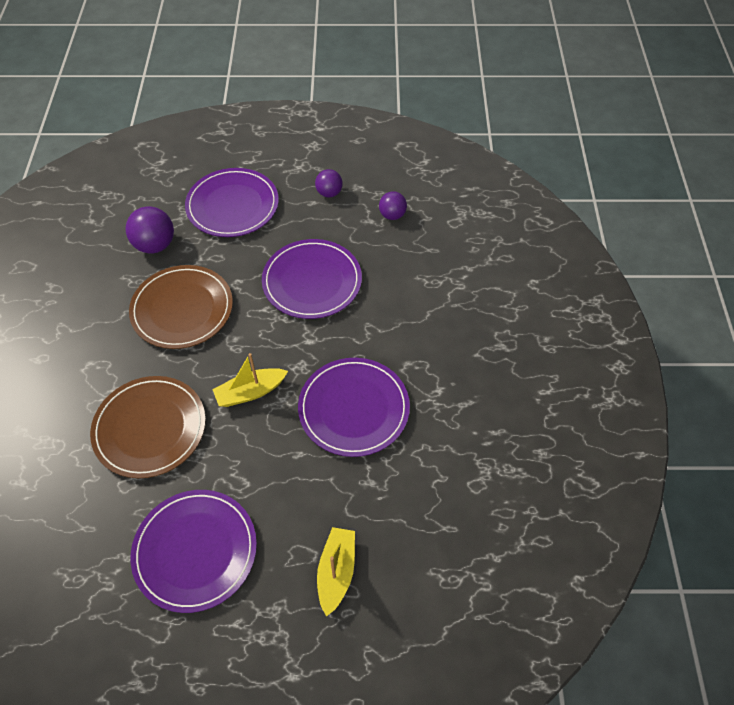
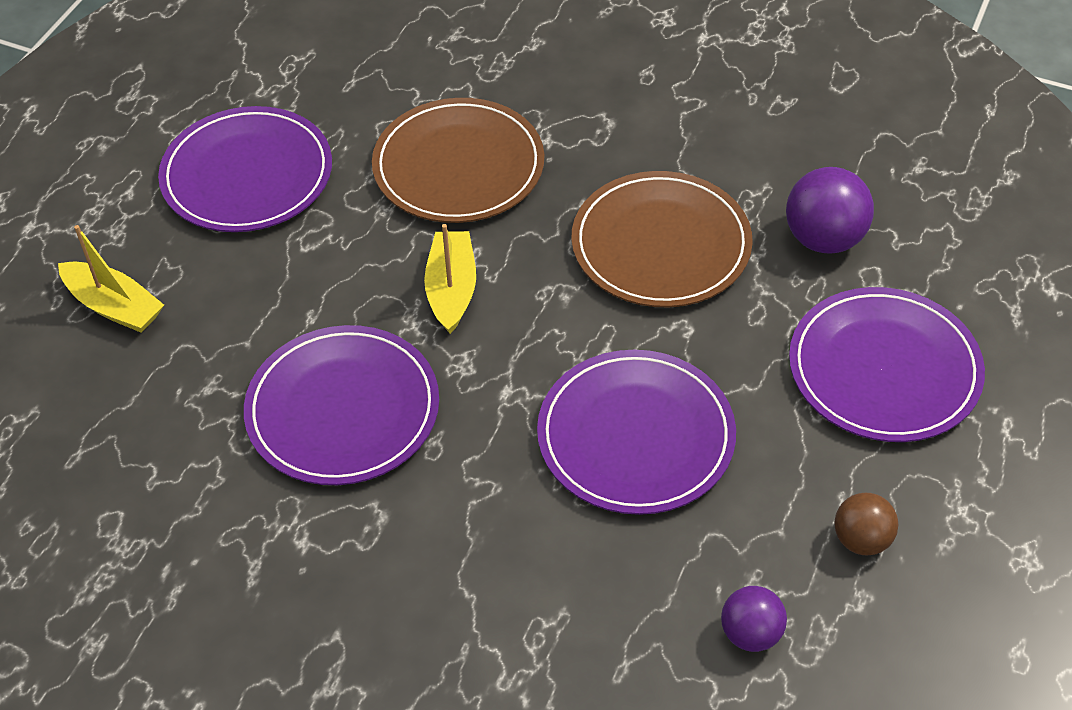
camera: 115 degrees right, 5 degrees down
(329, 193) = (861, 540): purple ball -> brown ball

